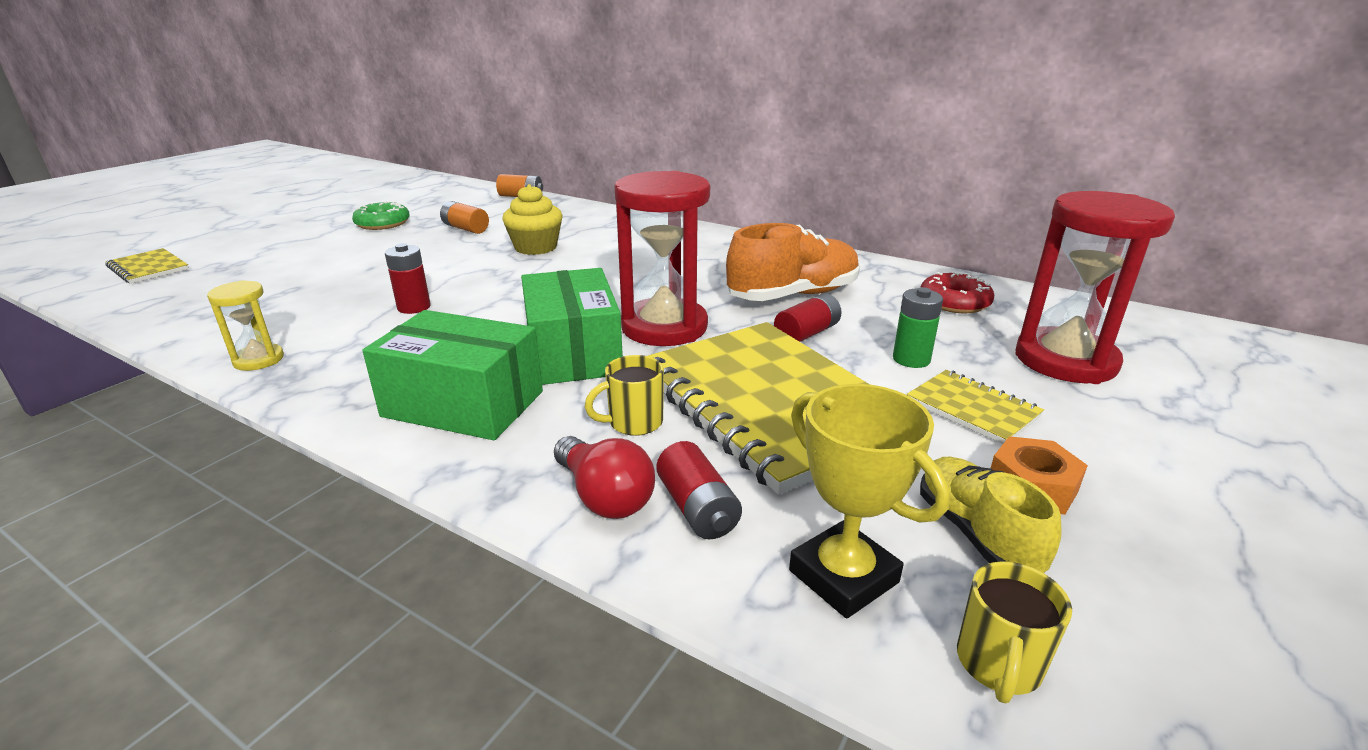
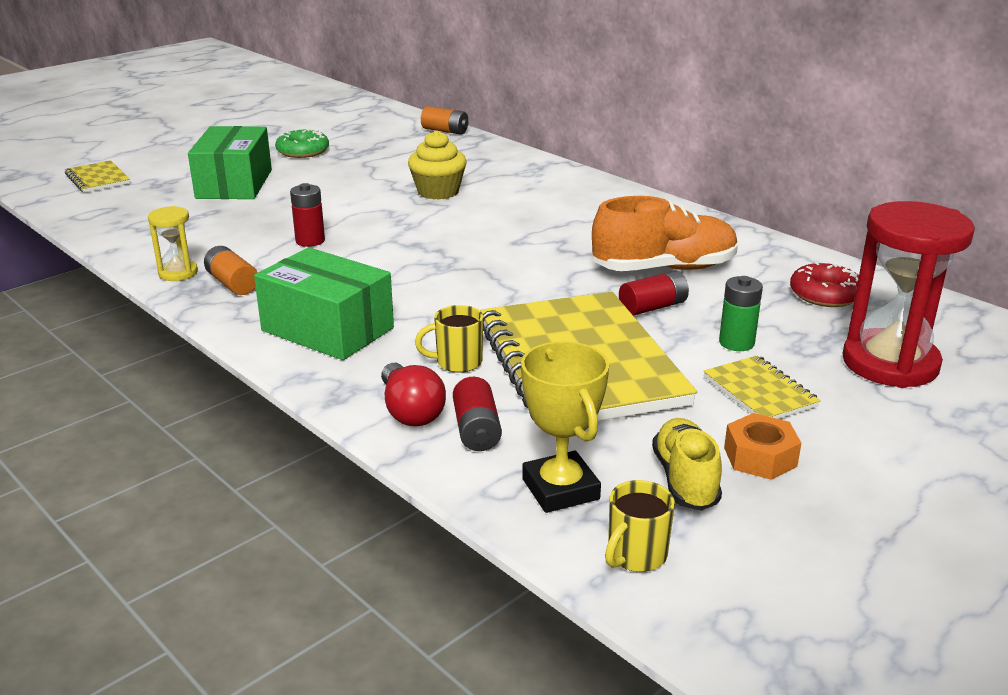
camera: 15 degrees right, 0 degrees up
(465, 228) = (378, 164): orange battery -> orange battery (232, 283)
(573, 353) = (432, 298): green box -> green box (234, 184)
(664, 327) = (523, 285): red hourglass -> none

